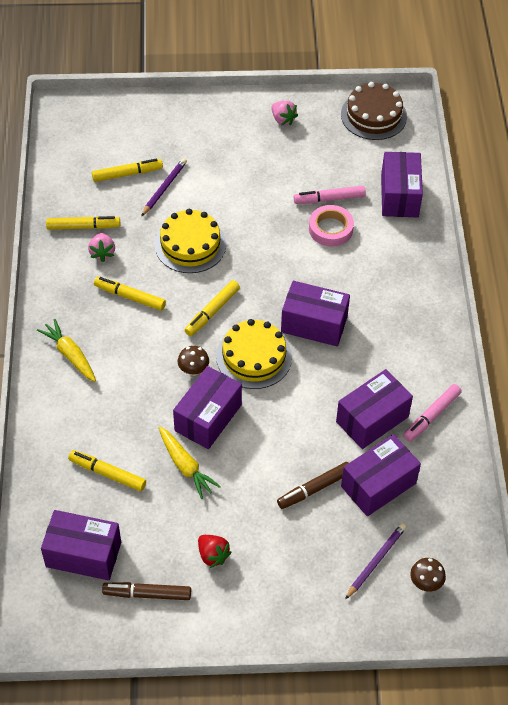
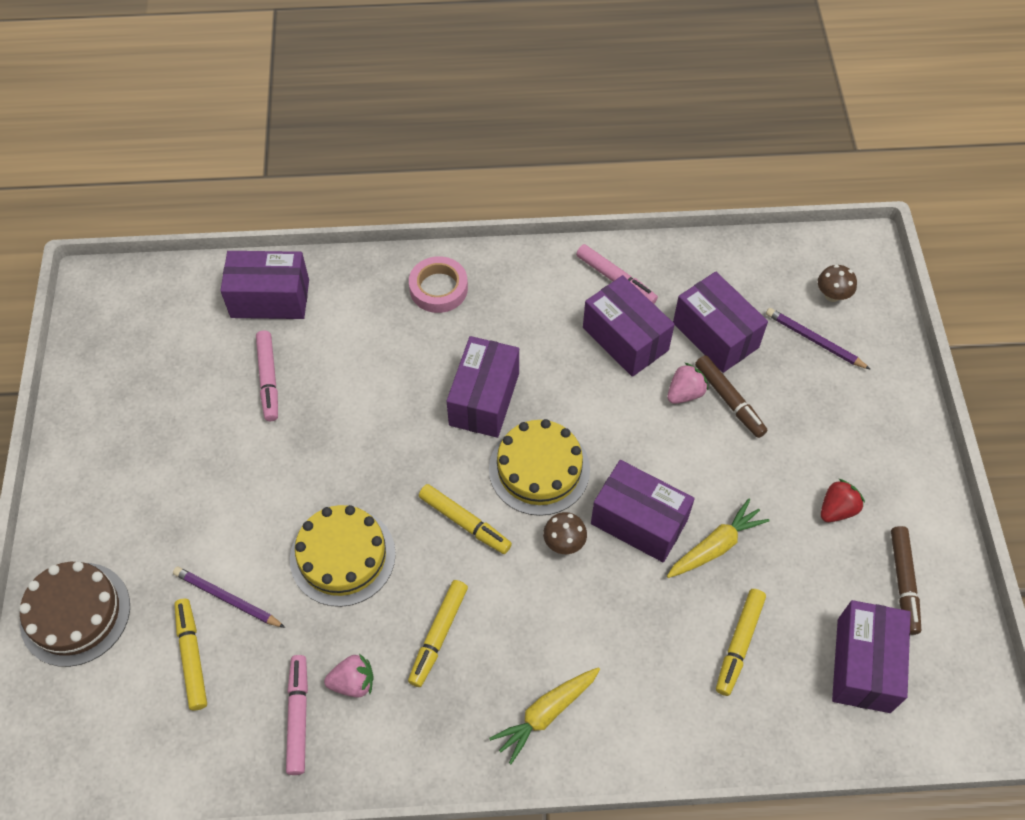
camera: 90 degrees left, 5 degrees up
(83, 227) = (298, 716): yellow marker -> pink marker
(283, 119) = (106, 437): pink strawberry -> pink strawberry (685, 393)
(330, 229) = (323, 378): pink tape -> pink tape (438, 288)
(373, 115) = (116, 323): brown cake -> brown cake (75, 613)

